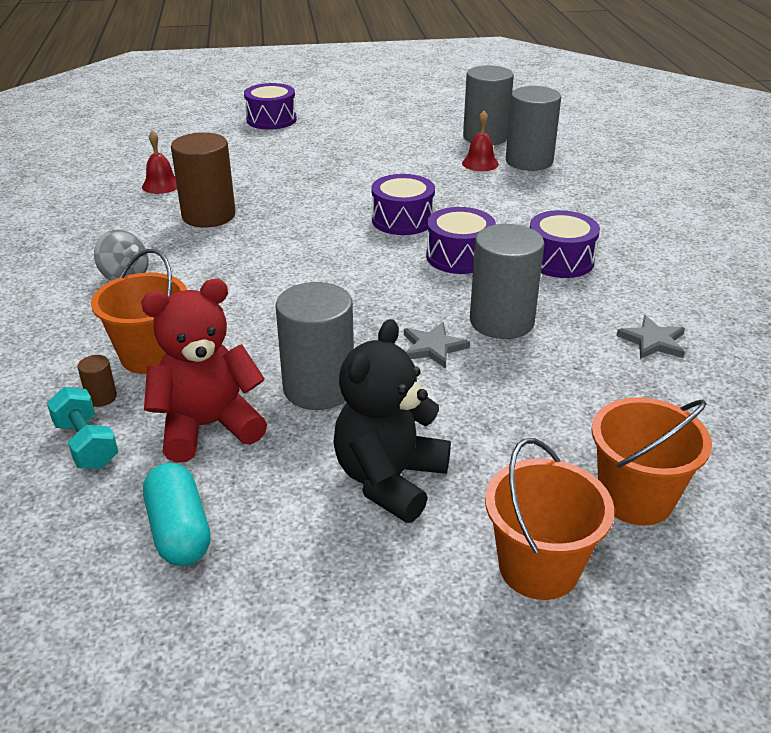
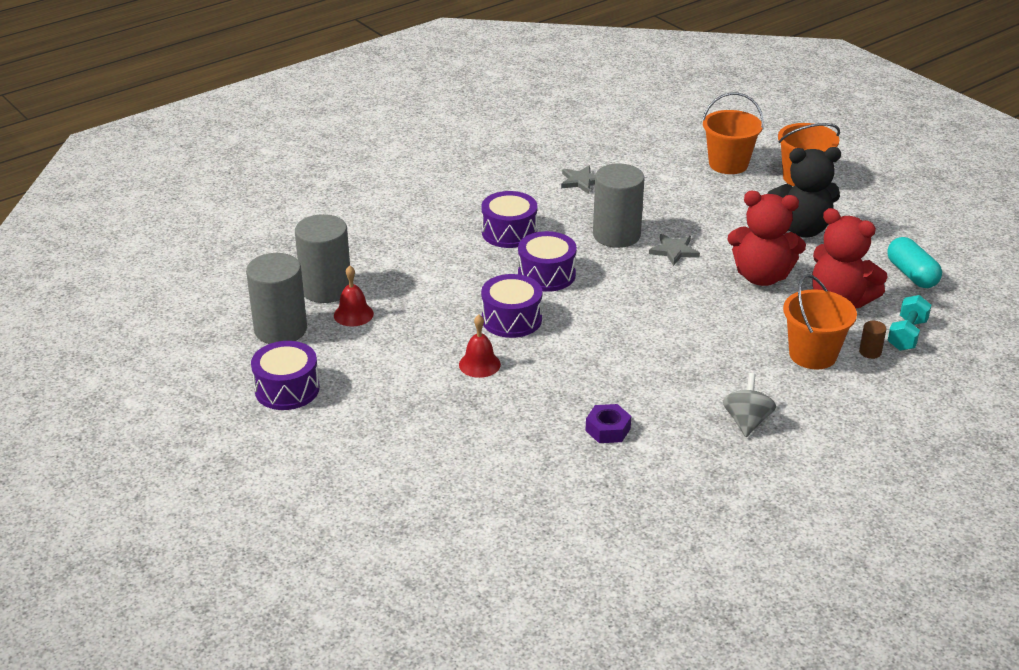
camera: 120 degrees left, 0 degrees up
(161, 185) = (579, 496): red bell -> red bell (479, 364)
(179, 530) = (911, 274): turquoise capsule -> turquoise capsule turned 60 degrees counterclockwise
(208, 216) = (608, 429): brown cylinder -> purple nut
(271, 120) = (337, 503): purple drum -> purple drum (287, 389)
(319, 388) = (761, 276): grey cylinder -> red teddy bear

